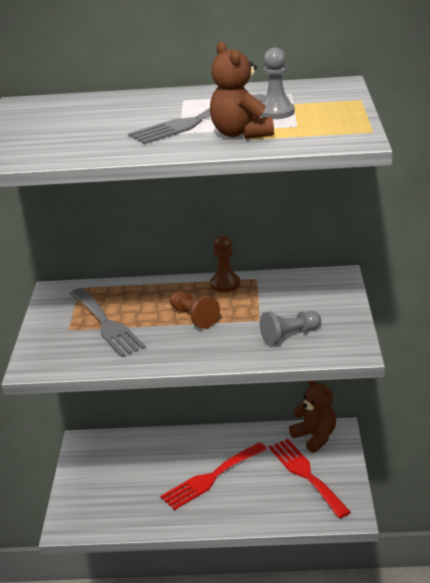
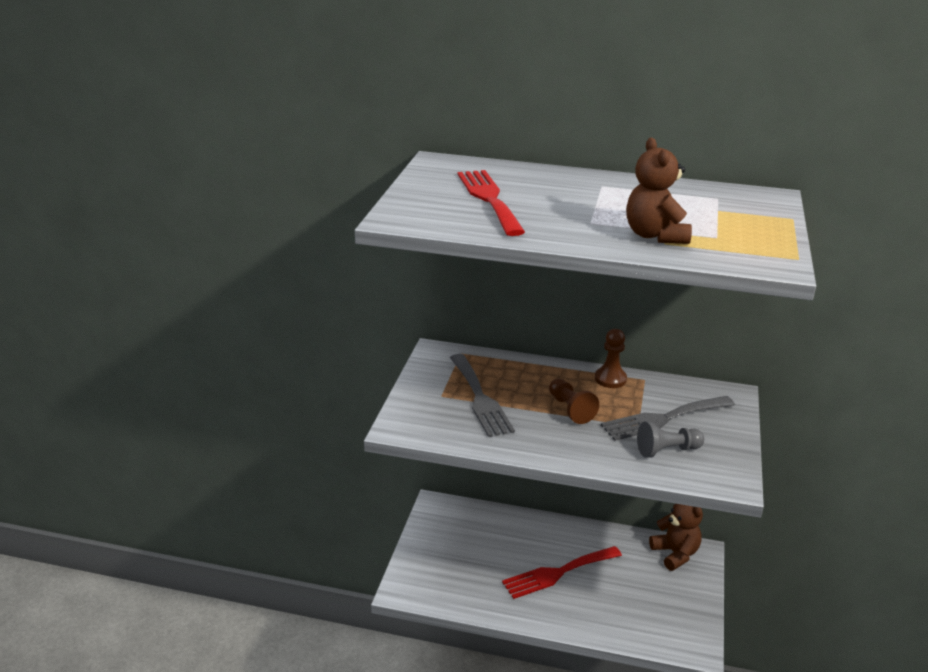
camera: 10 degrees right, 0 degrees up
(195, 121) = (609, 213): grey fork -> grey fork (663, 419)
(276, 112) = (697, 217): grey pawn -> none
(306, 474) = (657, 592): red fork -> red fork (489, 199)

